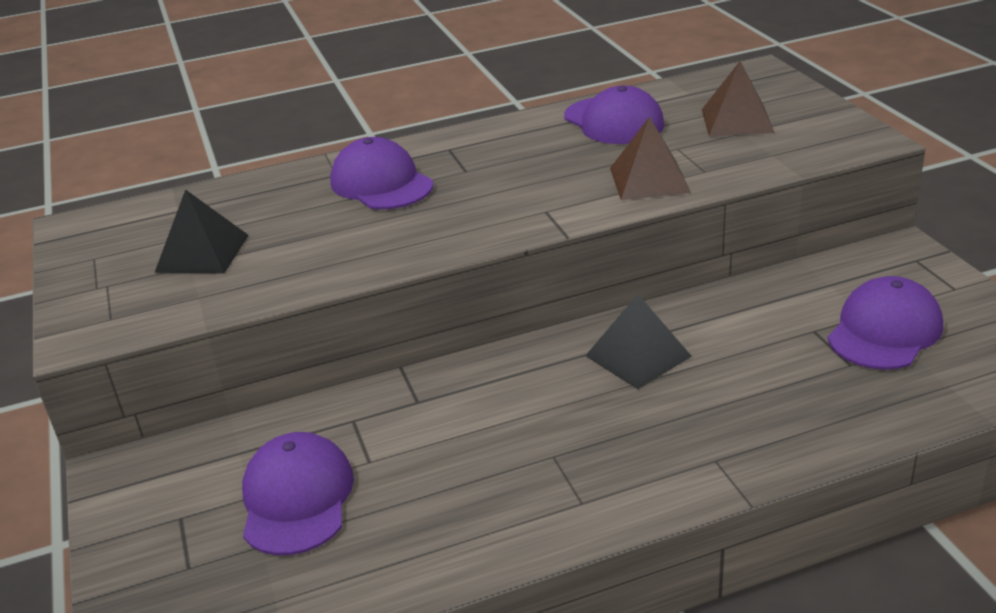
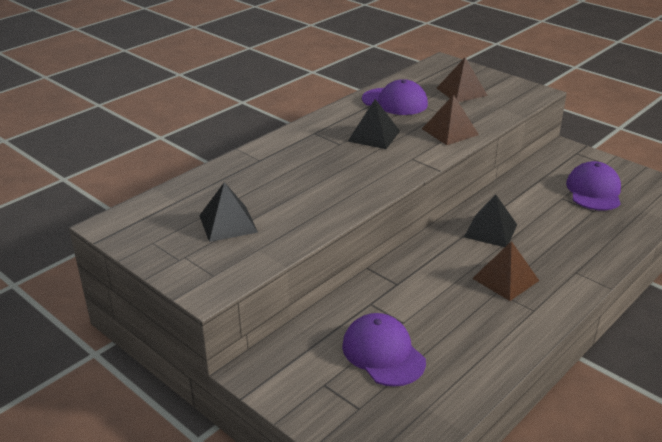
camera: 30 degrees left, 0 degrees up
(381, 183) = (296, 160): purple cap -> none
(526, 167) = (374, 136): none -> black pyramid
(585, 439) = (505, 279): none -> brown pyramid

